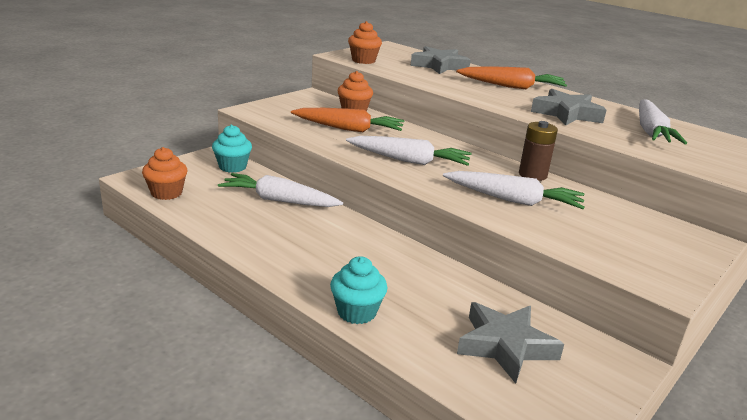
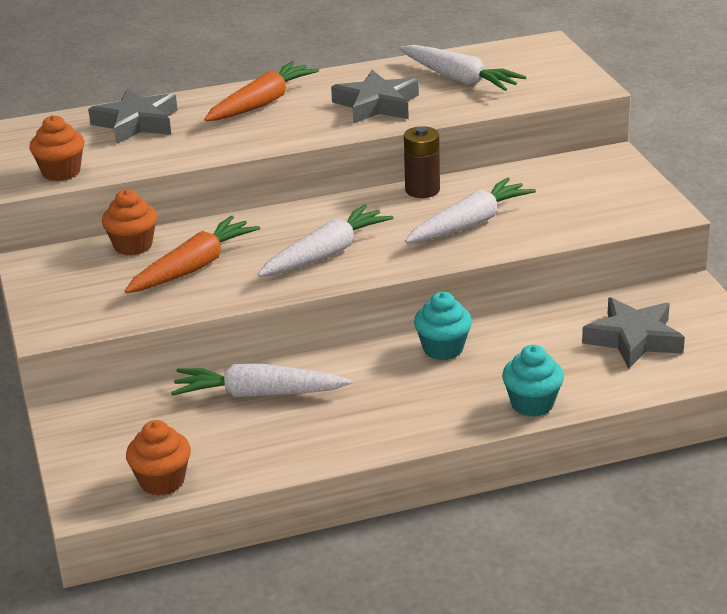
camera: 55 degrees left, 5 degrees up
(232, 167) = (124, 410): turquoise cupcake -> turquoise cupcake (443, 349)
(279, 200) = (259, 394): white carrot -> white carrot turned 45 degrees clockwise

